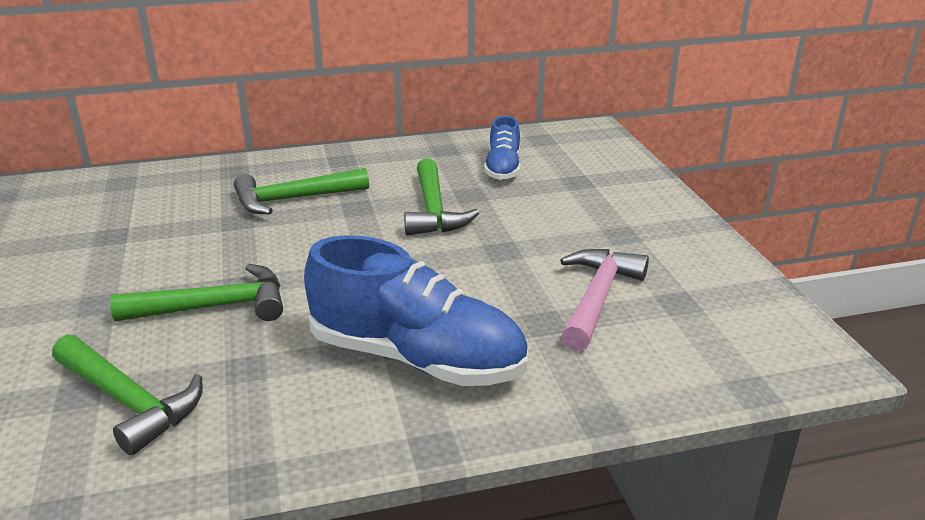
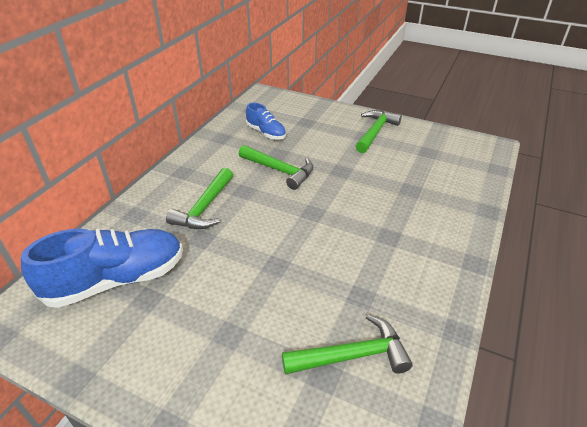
camera: 50 degrees left, 10 degrees up
(215, 307) = (289, 284): green hammer -> green hammer (375, 132)
(416, 358) = (405, 237): blue shoe -> blue shoe (116, 280)
(597, 298) = (406, 168): pink hammer -> none

